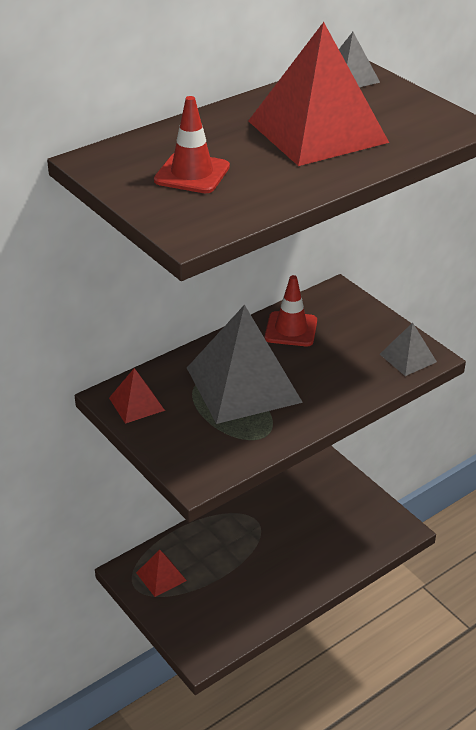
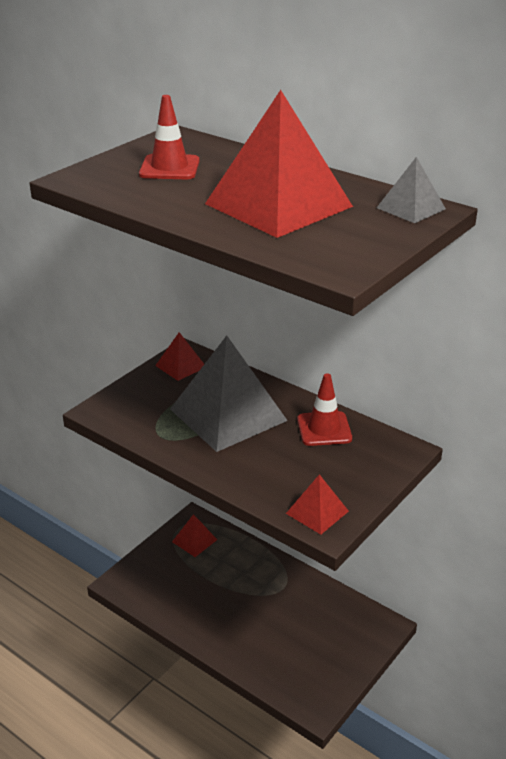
camera: 75 degrees right, 5 degrees down
(408, 358) = (317, 512): grey pyramid -> red pyramid

